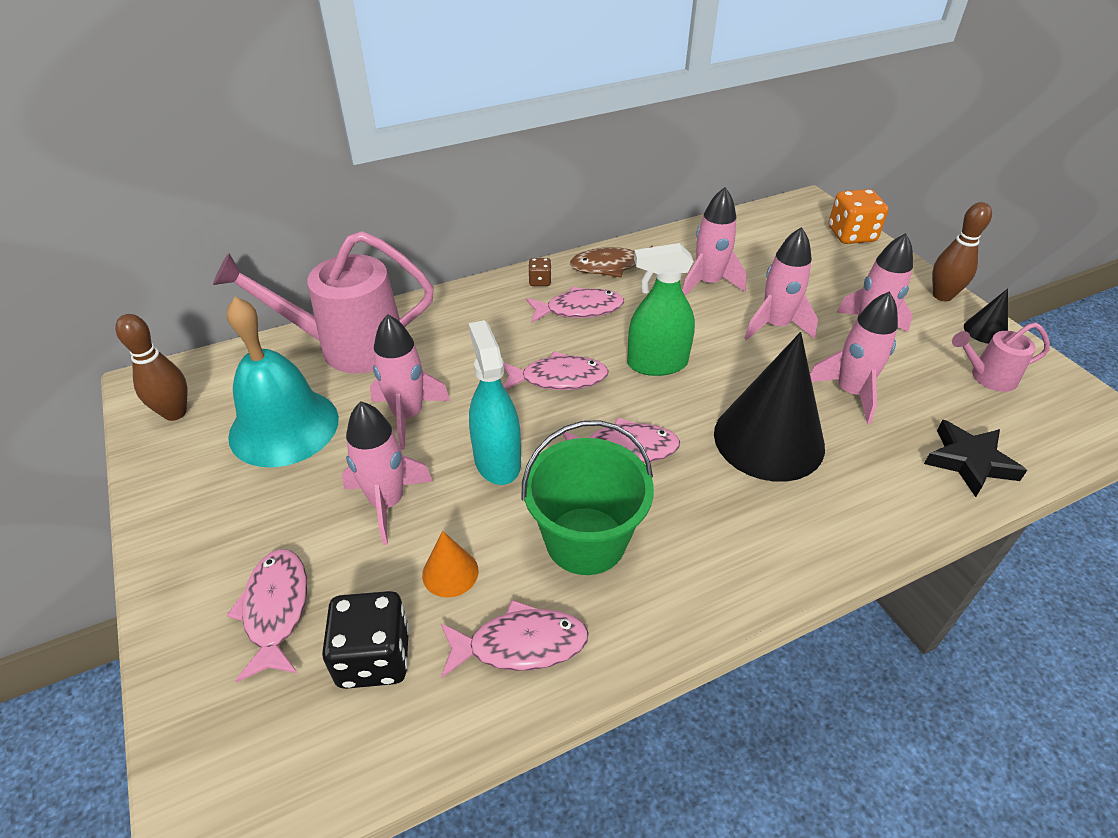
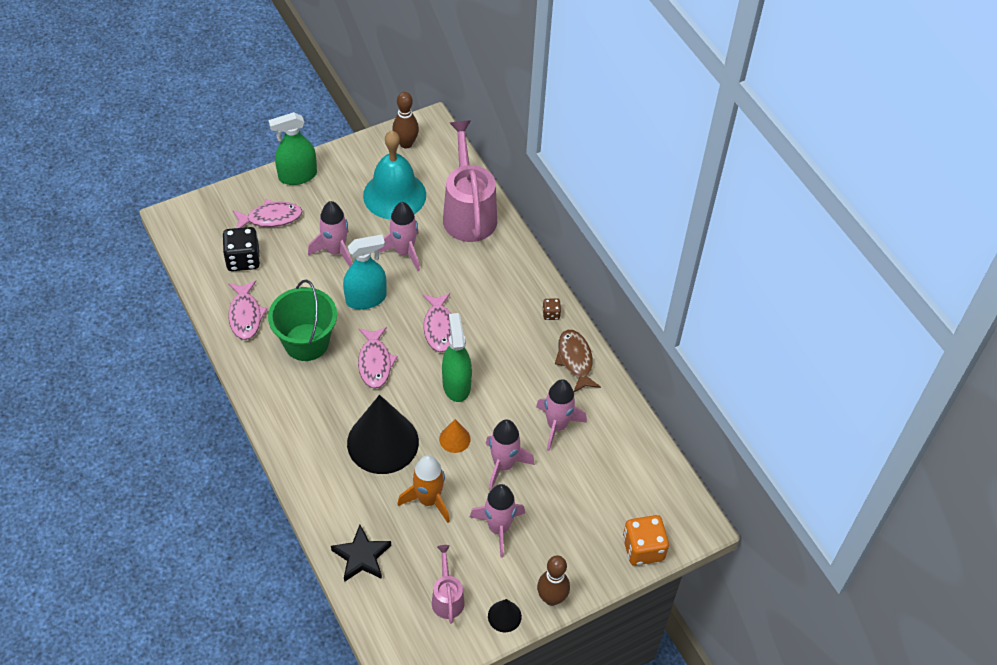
camera: 85 degrees right, 10 degrees up
(180, 567) = (297, 176): none -> green spray bottle
(450, 572) = (288, 284): orange cone -> orange cone (454, 439)
(579, 309) = (517, 339): pink fish -> none
(850, 393) = (428, 500): pink rocket -> orange rocket

